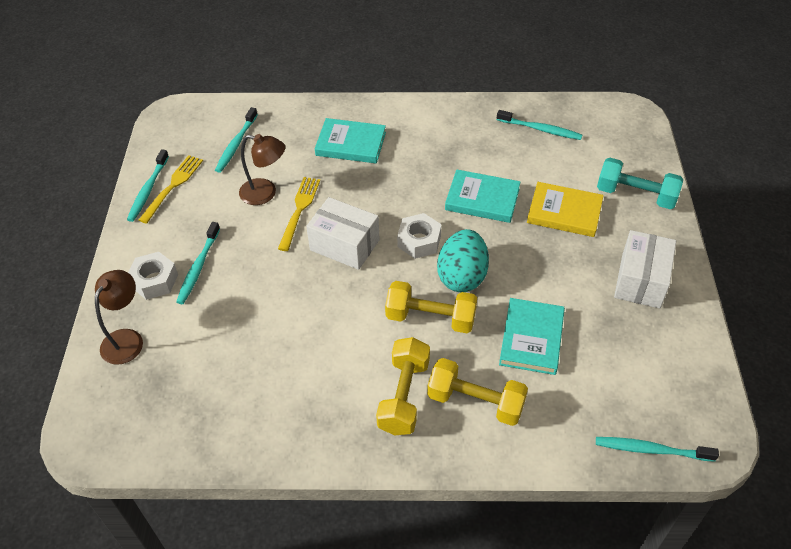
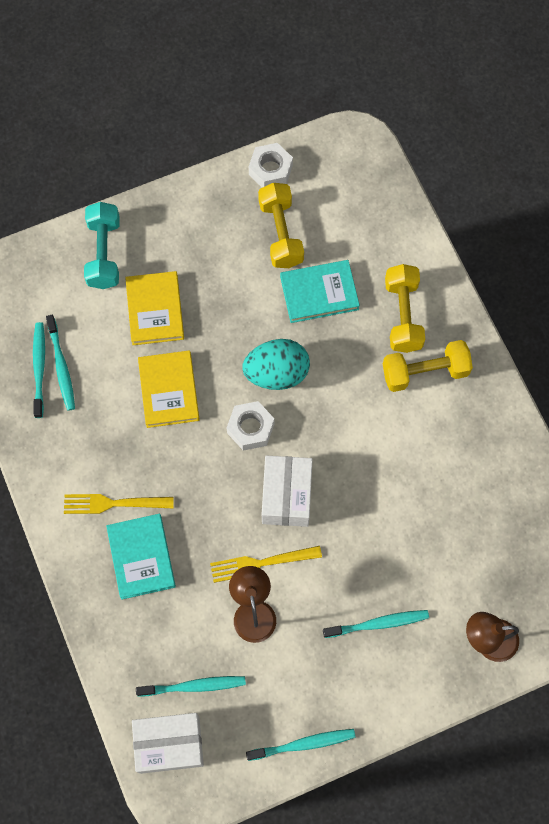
camera: 115 degrees left, 20 degrees up
(154, 280) = (413, 657): white nut -> white nut (270, 170)
(173, 186) = (286, 719): yellow fork -> yellow fork (113, 503)
(430, 318) = (336, 382): yellow dumbbell -> yellow dumbbell (281, 233)
(482, 199) = (169, 390): turquoise book -> yellow book
(640, 280) = (214, 224): white box -> white box (169, 744)
(651, 450) = (382, 179): turquoise toothbrush -> turquoise toothbrush (61, 366)

